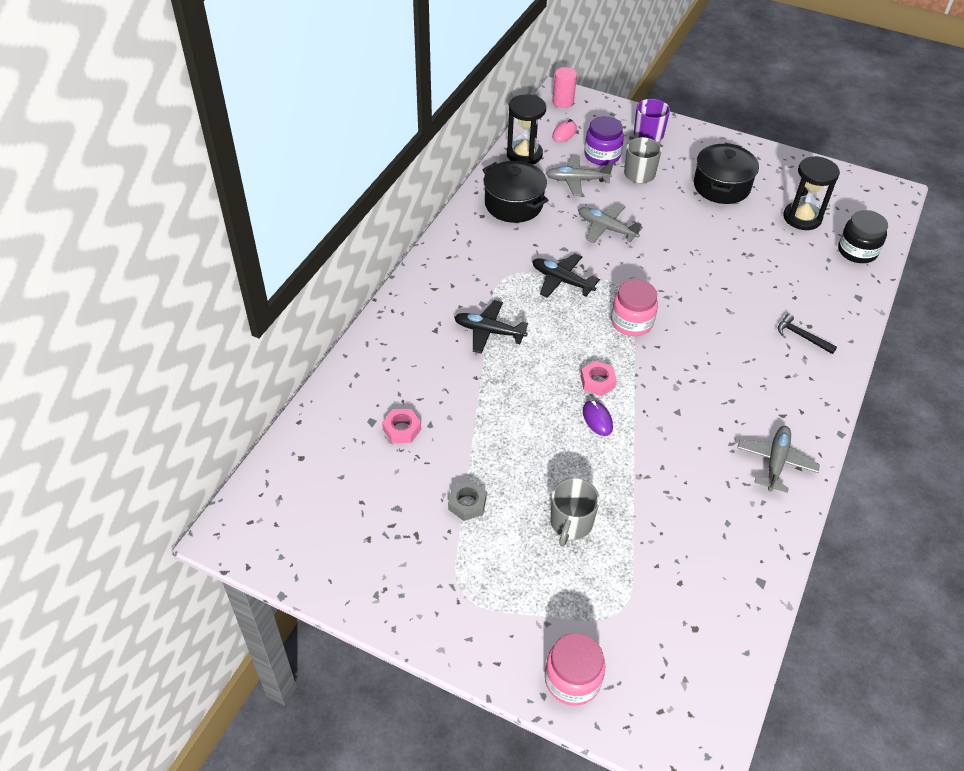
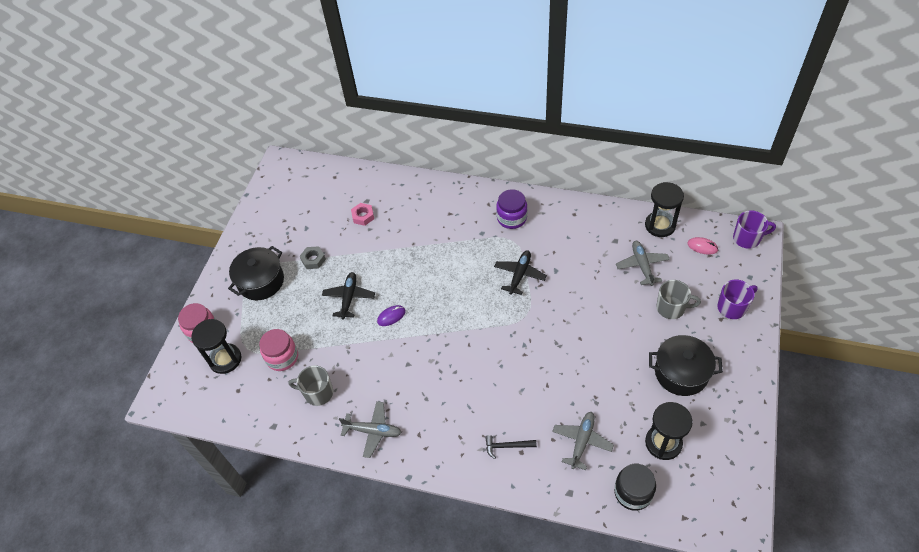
camera: 85 degrees right, 5 degrees up
(489, 331) = (456, 242): black plane -> black plane (349, 298)
(513, 204) = (594, 230): black pot -> black pot (261, 281)
(563, 102) = (747, 238): pink cylinder -> purple mug
(571, 523) = (305, 314): grey mug -> grey mug (318, 393)
(597, 382) = (425, 311): pink nut -> none
(602, 155) = (684, 278): purple jar -> purple jar (512, 218)
(606, 228) = (589, 294): grey plane -> grey plane (582, 441)
(632, 322) = (489, 325): pink jar -> pink jar (282, 357)
(635, 645) = (225, 359): none -> black hourglass
(802, 336) = (507, 446): black hammer -> black hammer turned 120 degrees counterclockwise

